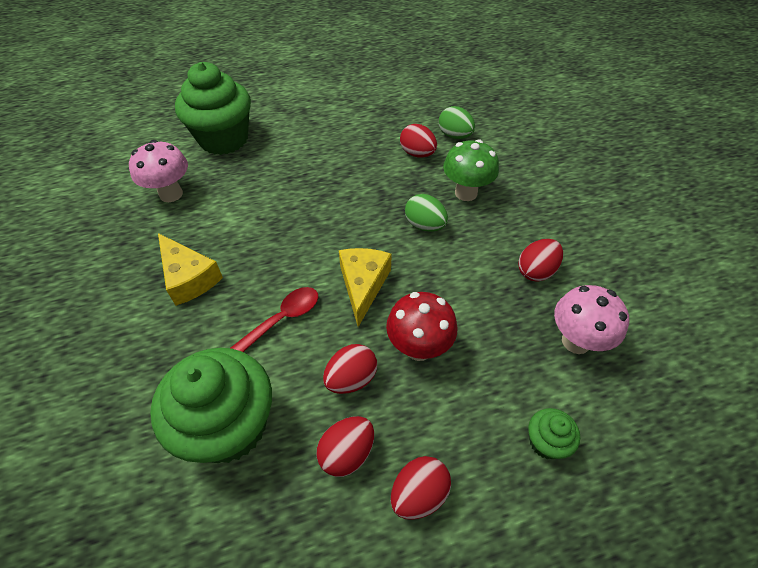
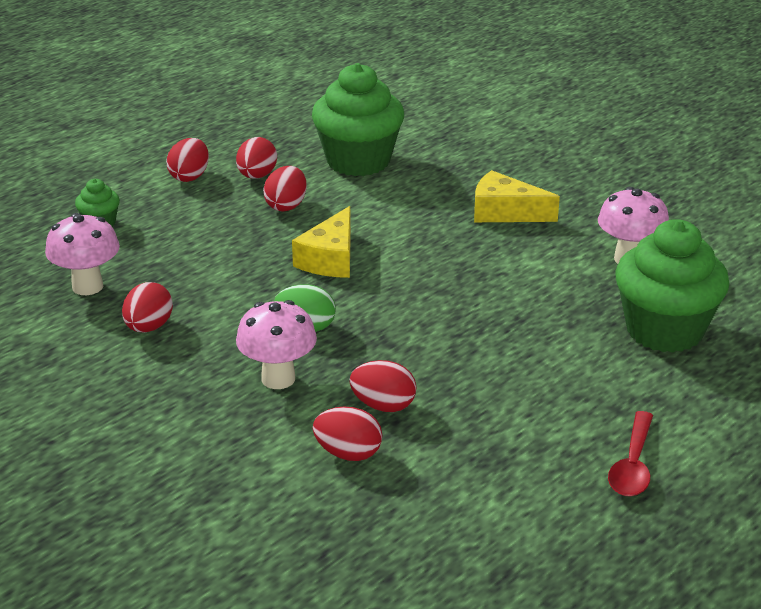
camera: 150 degrees right, 20 degrees down
(281, 320) = (383, 216): red spoon -> red spoon (632, 465)
(363, 285) = (330, 259): yellow cheese -> yellow cheese turned 45 degrees clockwise
(418, 348) = (240, 238): red mushroom -> none
(454, 135) = (348, 453): green egg -> red egg
(466, 193) = (278, 379): green mushroom -> pink mushroom

